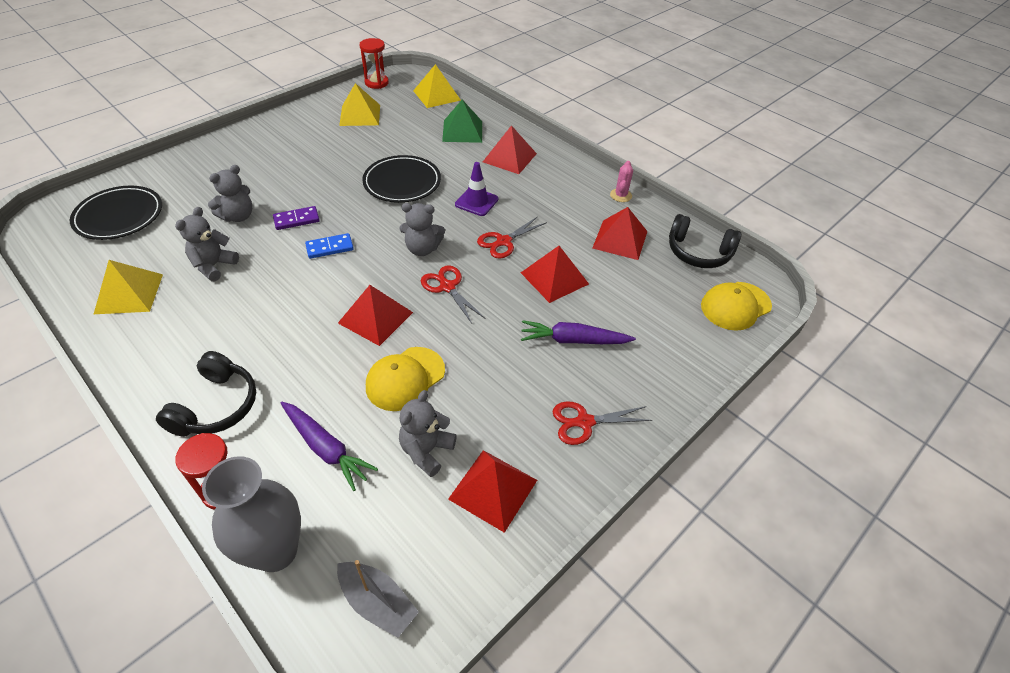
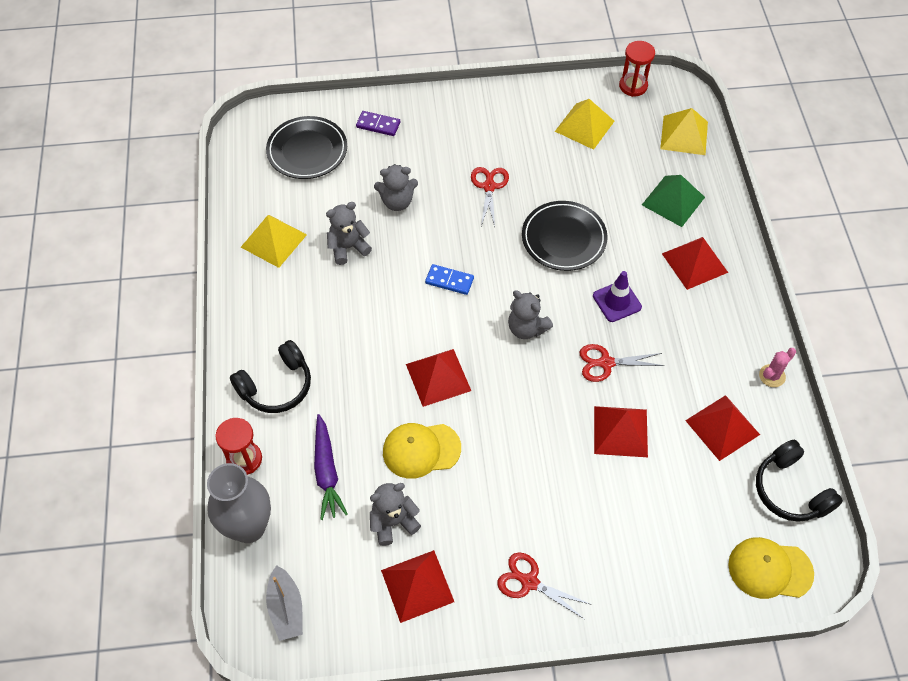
camera: 40 degrees right, 10 degrees up
(296, 220) = (442, 233): purple domino -> purple domino (378, 125)
(447, 287) = (518, 382): red scissors -> red scissors (489, 187)
(573, 340) = (583, 504): purple carrot -> none

